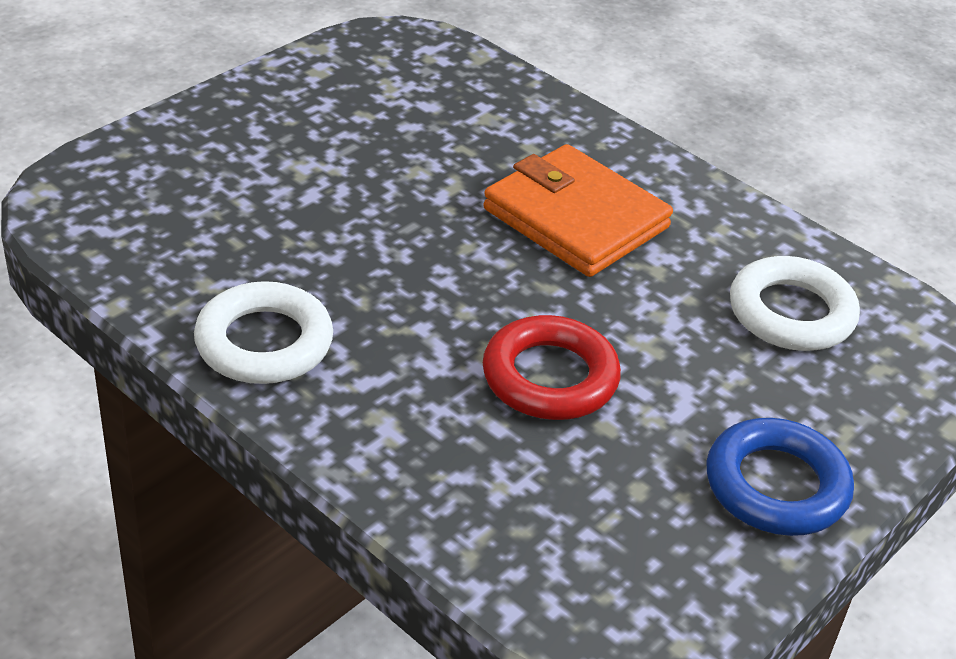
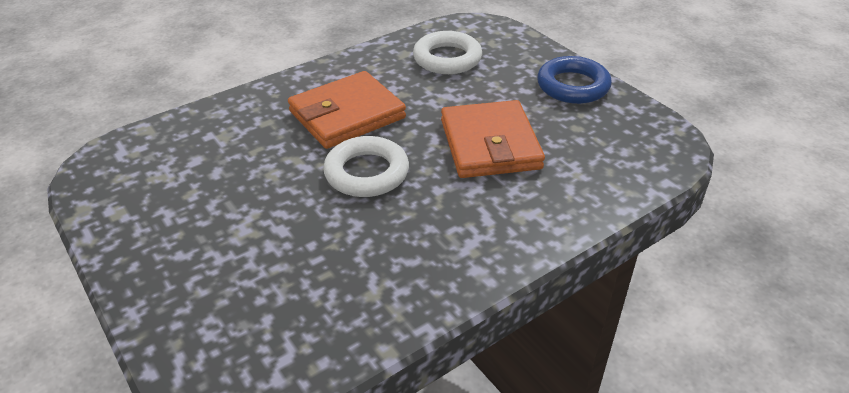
camera: 75 degrees left, 0 degrees up
(264, 342) = (444, 265): white ring -> white ring (366, 173)
(550, 377) = (490, 144): red ring -> orange wallet

